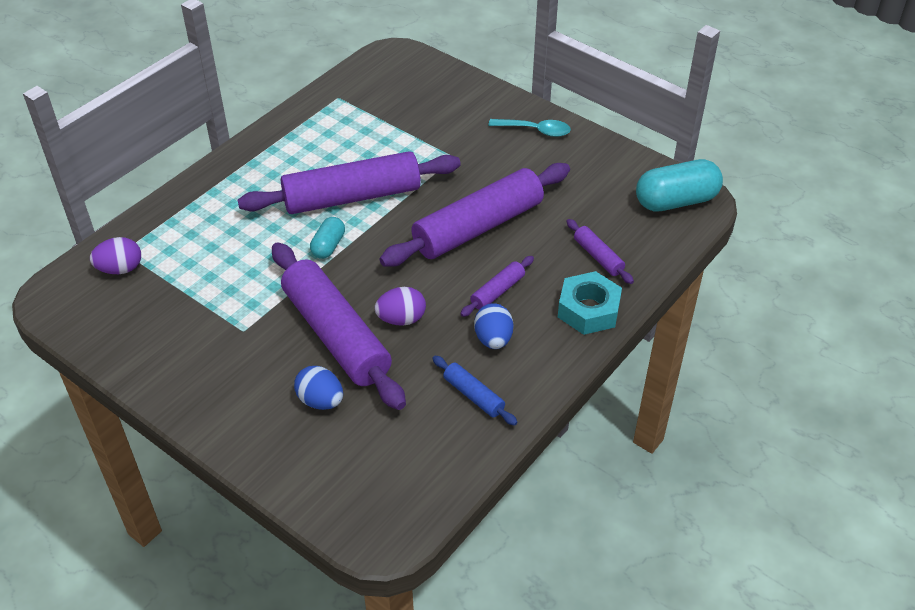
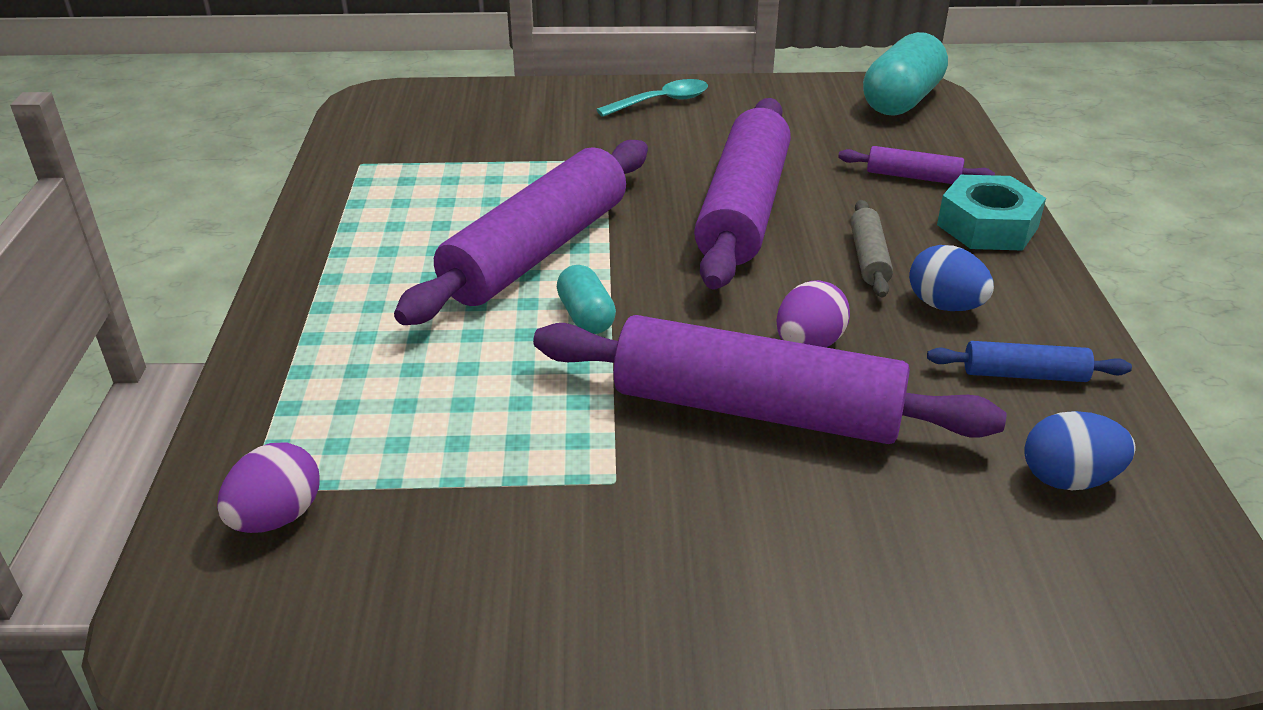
camera: 40 degrees left, 10 degrees down
(320, 401) = (862, 500): blue egg -> blue egg (1068, 479)
(497, 291) = (869, 258): purple rolling pin -> grey rolling pin

